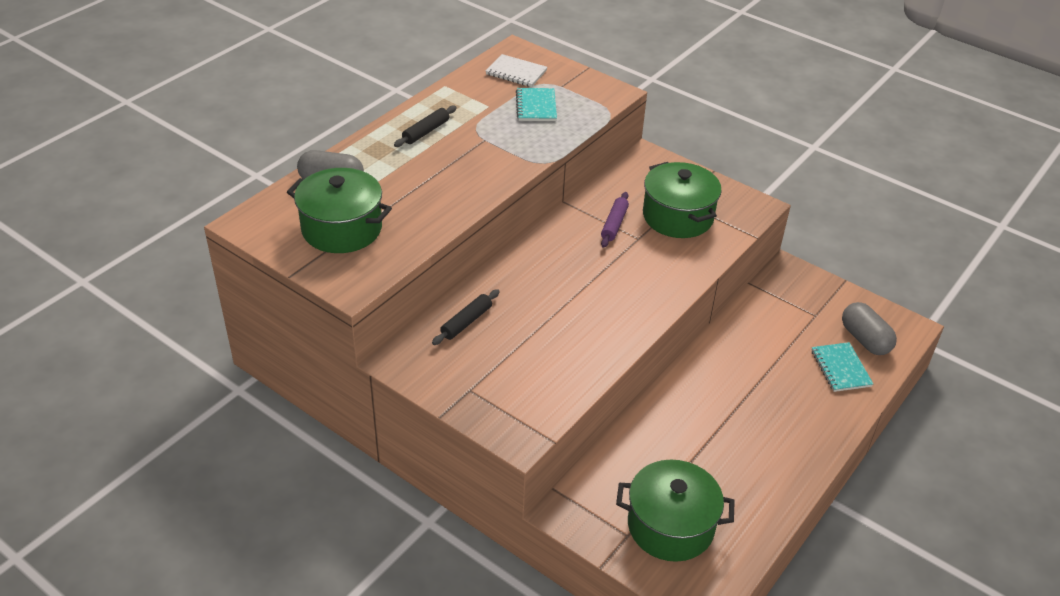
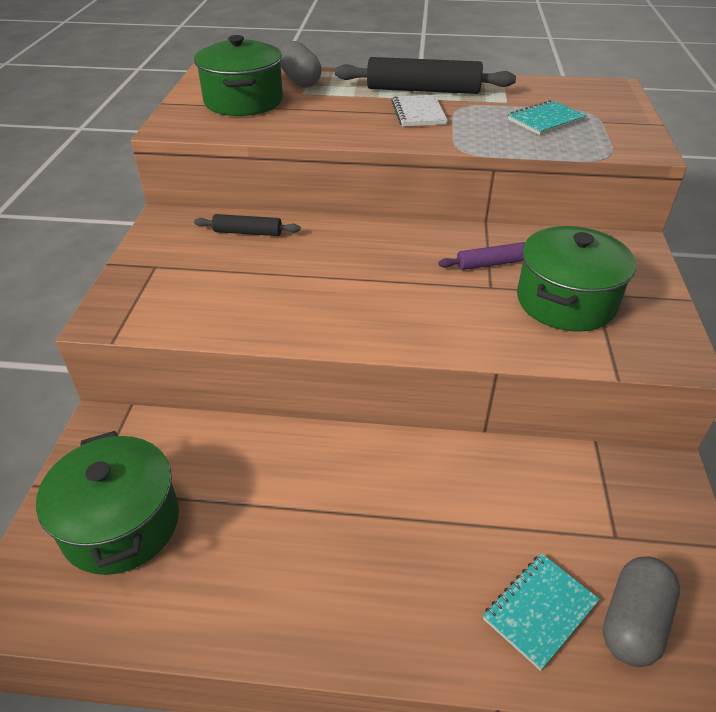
camera: 60 degrees right, 0 degrees up
(426, 132) = (423, 90): black rolling pin -> black rolling pin, size x1.88
(516, 72) = (581, 97): white notebook -> white notebook (418, 113)

